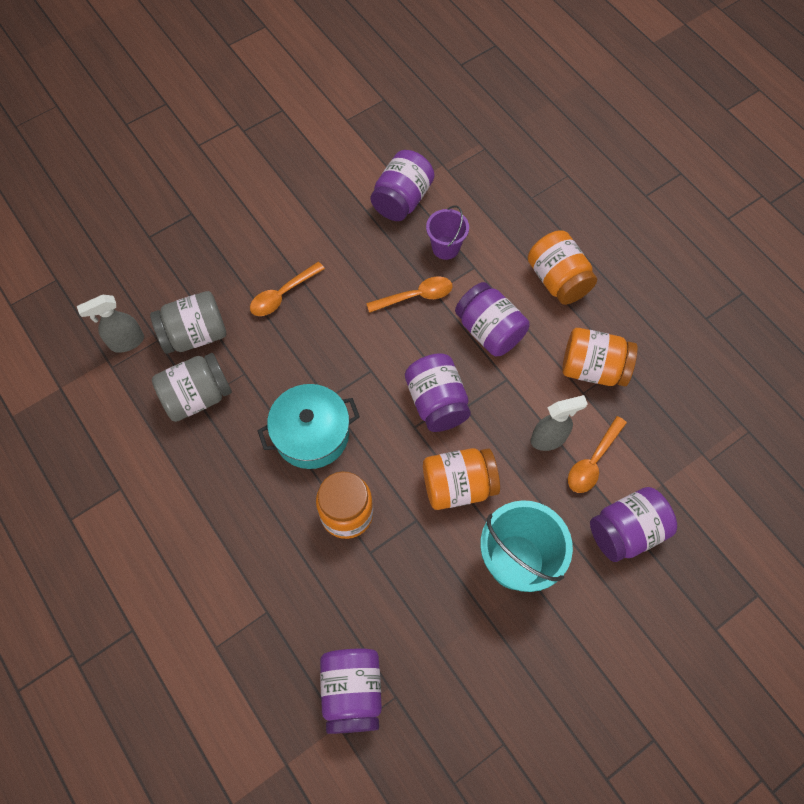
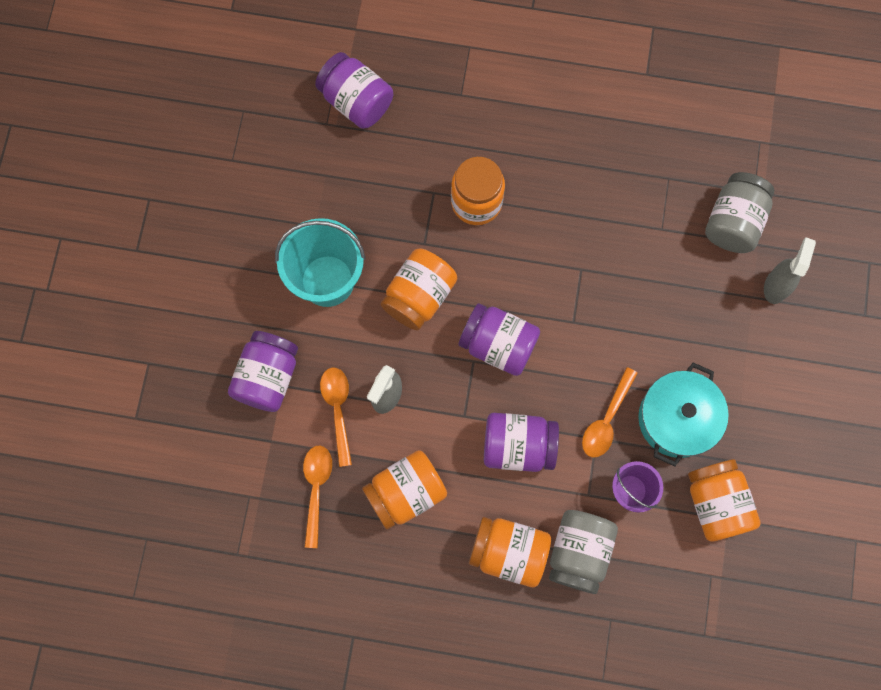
camera: 135 degrees right, 10 degrees up
(126, 342) = (774, 168): grey spray bottle -> grey spray bottle (776, 286)
(197, 396) = (674, 180): grey jar -> grey jar (579, 552)
(282, 295) = (709, 317): orange spoon -> orange spoon (316, 489)
(311, 434) = (562, 232): turquoise pot -> turquoise pot (677, 419)
(402, 199) = (716, 503): purple jar -> orange jar

